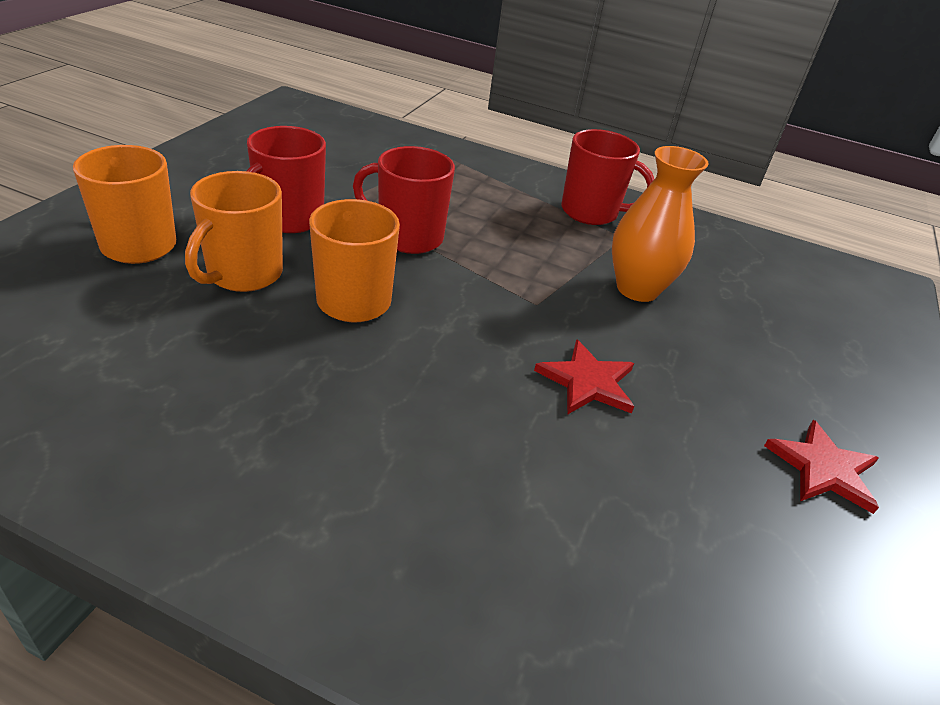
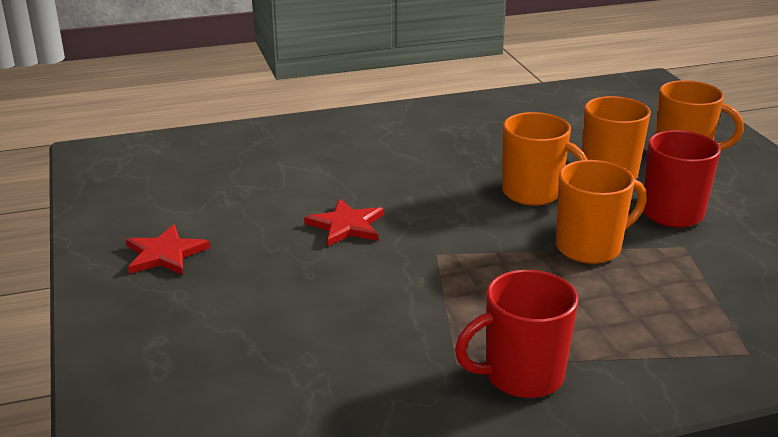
camera: 145 degrees right, 10 degrees down
(408, 237) = (590, 247): red mug -> orange mug
(637, 289) = (384, 311): orange vase -> none

